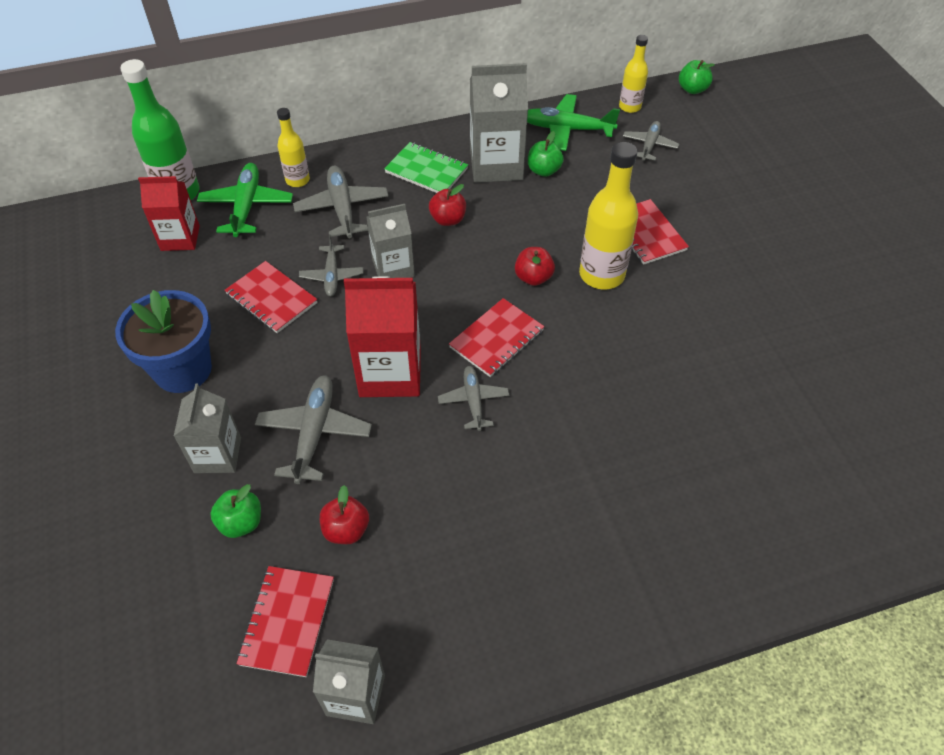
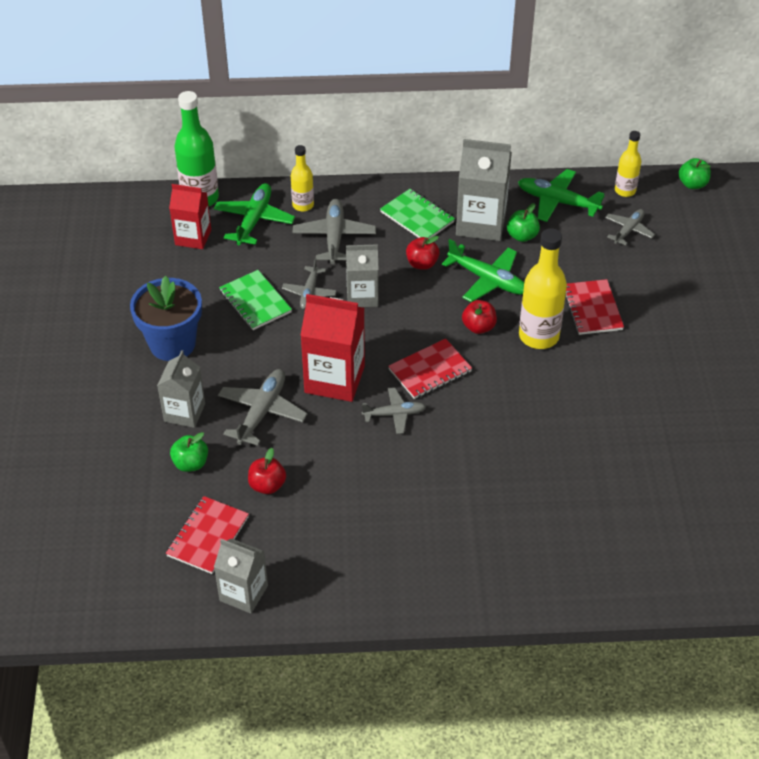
camera: 15 degrees right, 5 degrees down
(271, 298) = (255, 302): red notebook -> green notebook
(473, 401) = (394, 414): grey plane -> grey plane turned 75 degrees clockwise
(525, 224) = (488, 280): none -> green plane

